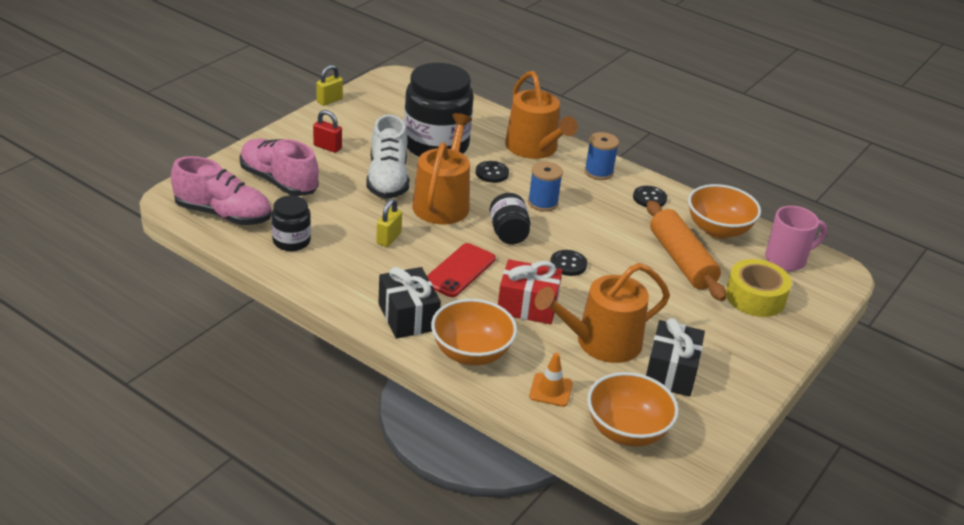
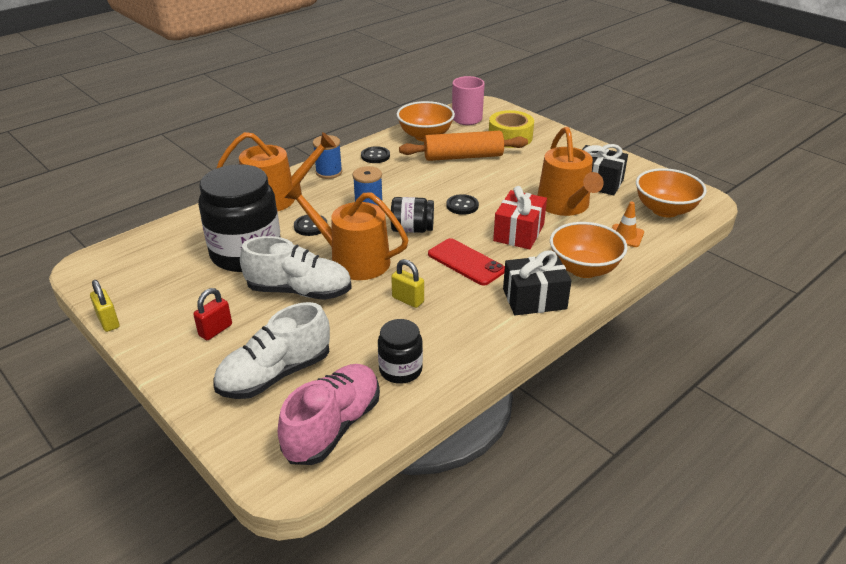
camera: 75 degrees left, 0 degrees up
(278, 181) = (275, 375): pink shoe -> white shoe

